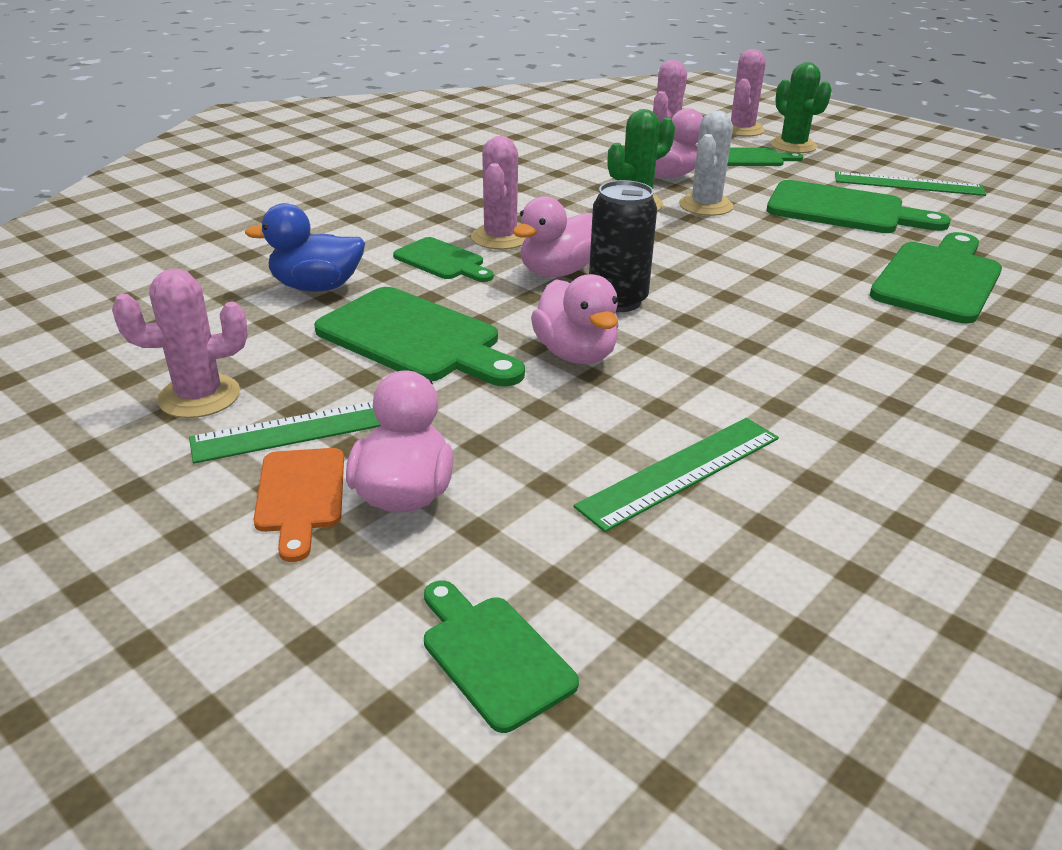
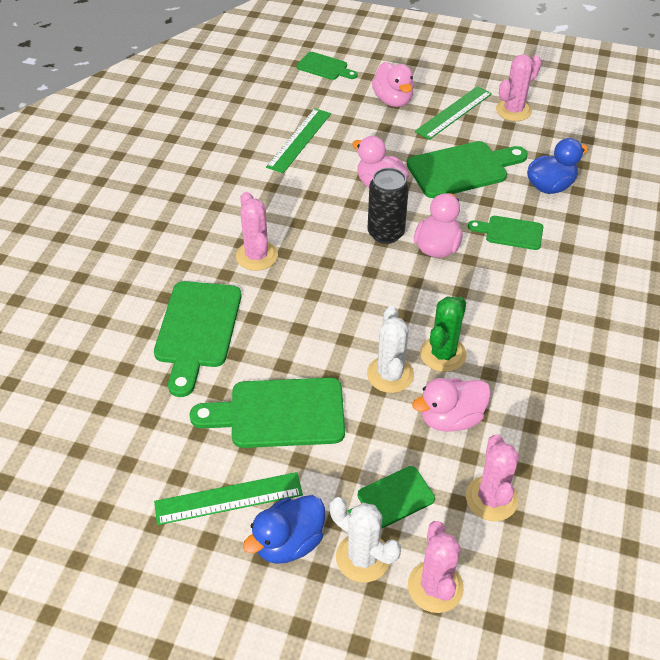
camera: 155 degrees right, 15 degrees up
(300, 496) = (427, 88): orange cutting board -> none
(415, 339) = (462, 169): green cutting board -> green cutting board turned 150 degrees clockwise
(500, 238) = (499, 270): pink cactus -> pink cactus (257, 256)
(793, 146) = (363, 557): green cactus -> white cactus
(855, 160) = (288, 542): none -> blue duck

